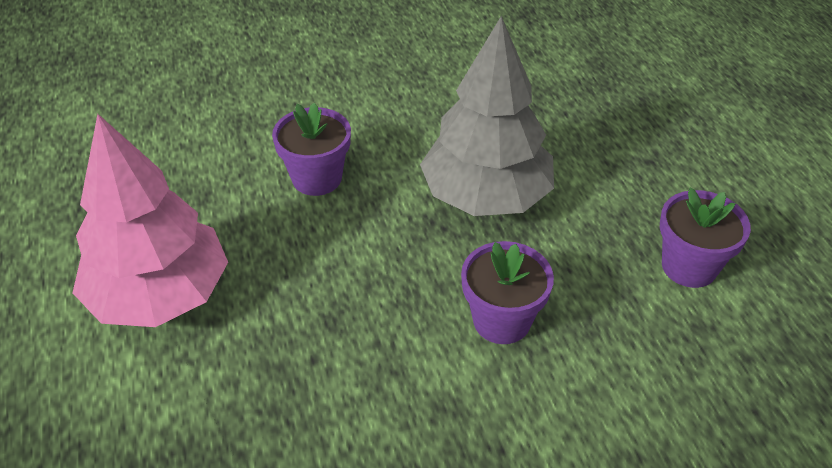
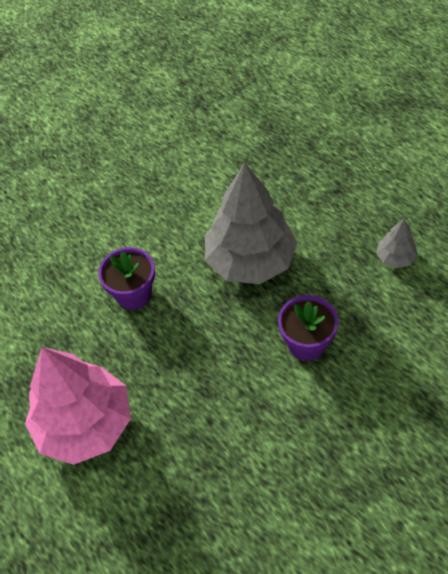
camera: 20 degrees left, 10 degrees up
(689, 266) = (395, 258): purple flower pot -> grey tree

